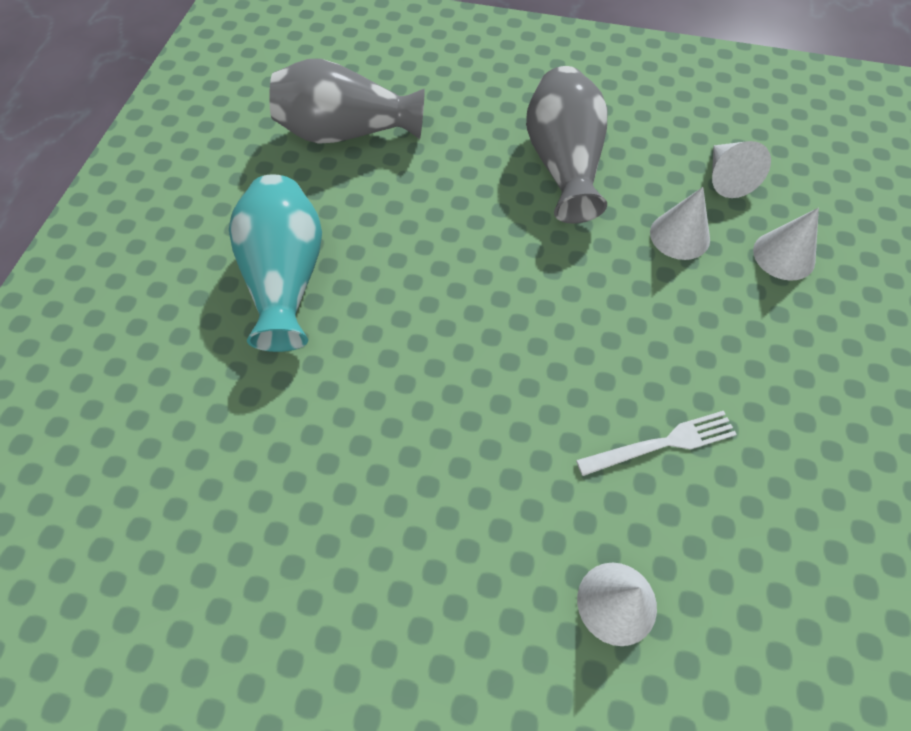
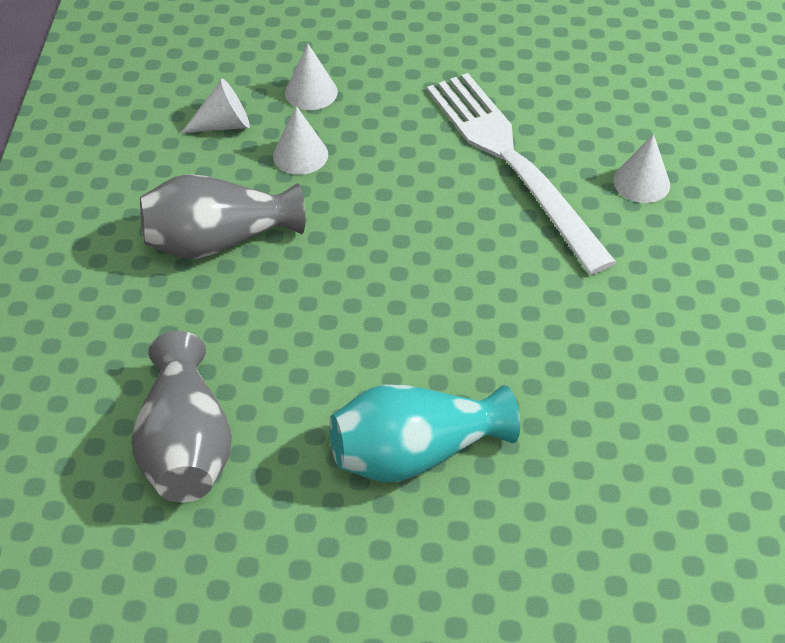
camera: 100 degrees left, 10 degrees down
(662, 443) = (512, 162): white fork -> white fork, size x2.29

